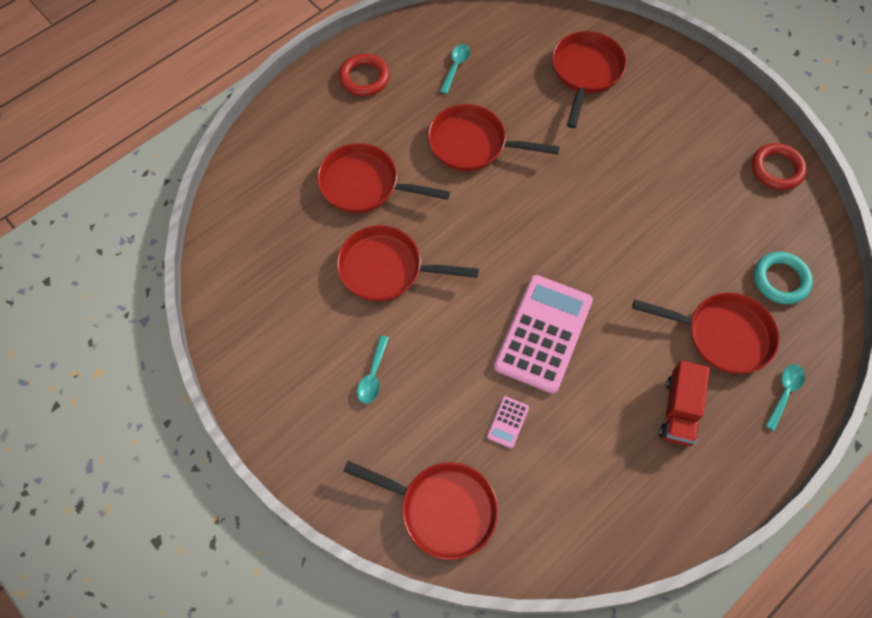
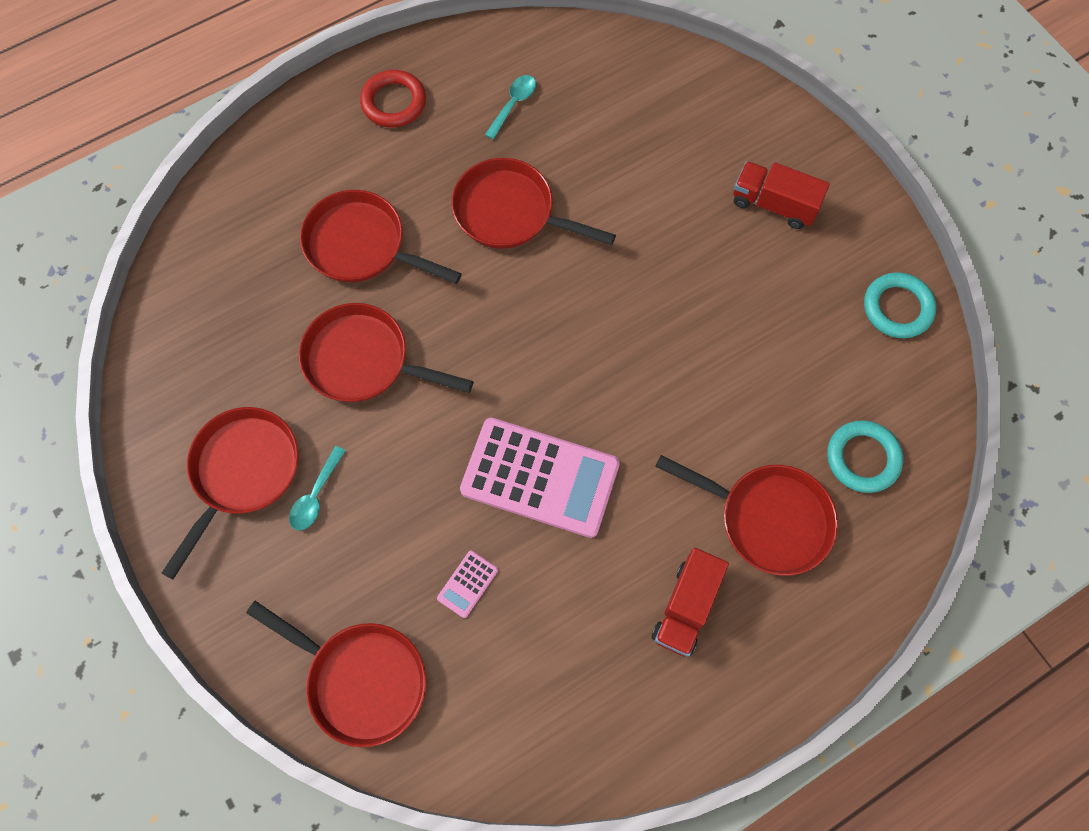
camera: 10 degrees right, 5 degrees up
(543, 334) = (540, 478): pink calculator -> pink calculator turned 75 degrees clockwise
(586, 72) = (680, 137): red pan -> red pan (243, 472)
(667, 110) = (774, 204): none -> red truck
(776, 169) = (897, 308): red ring -> turquoise ring
(784, 393) = (828, 608): turquoise spoon -> none

